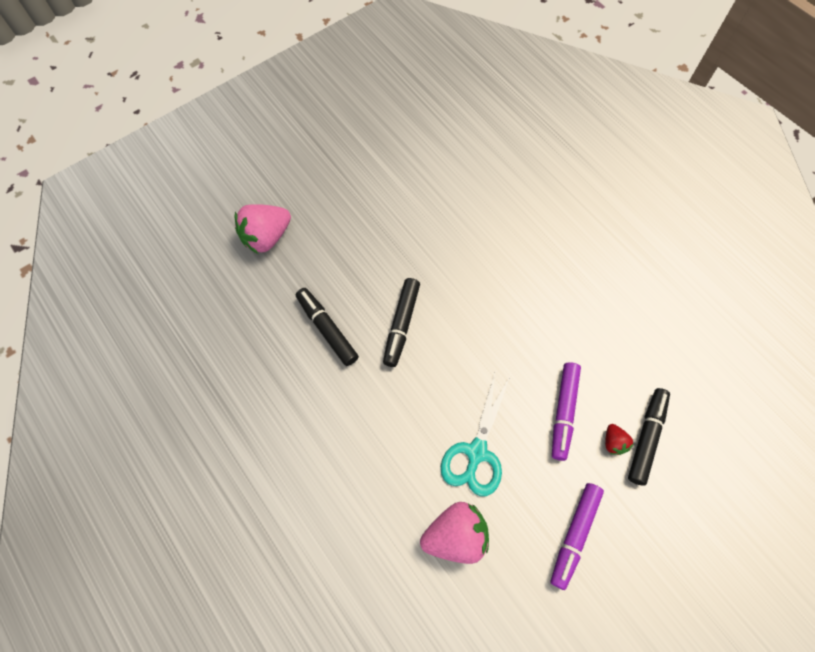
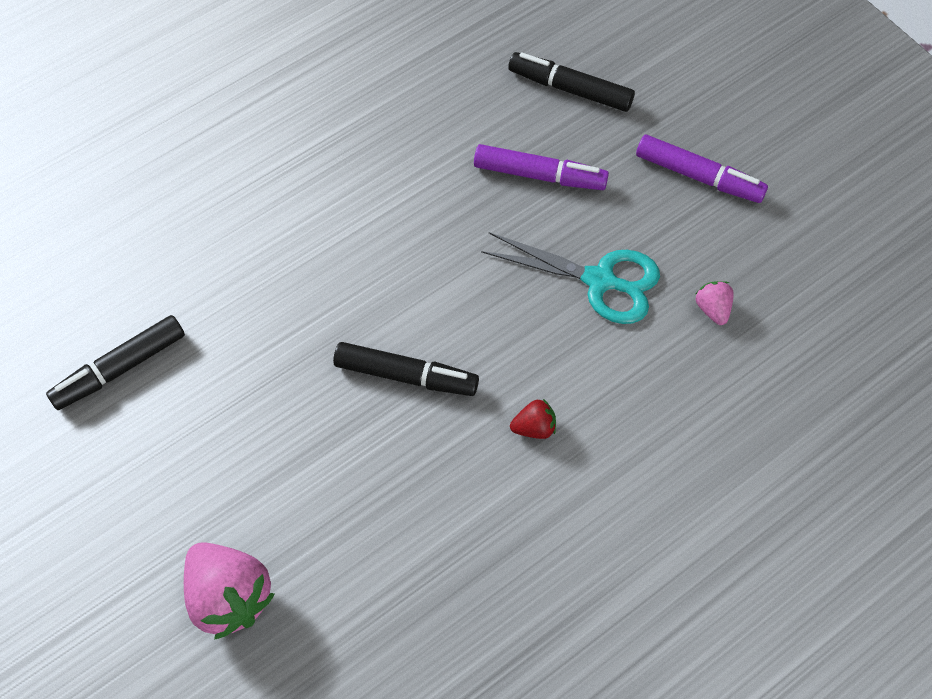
camera: 90 degrees left, 5 degrees down
(327, 329) = (411, 485): black marker -> black marker (120, 368)
(455, 535) = (712, 309): pink strawberry -> pink strawberry, size x0.49
(613, 442) = (578, 124): red strawberry -> red strawberry (534, 427)

